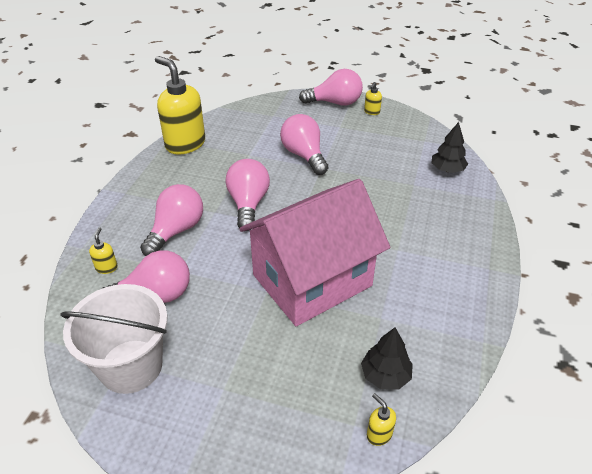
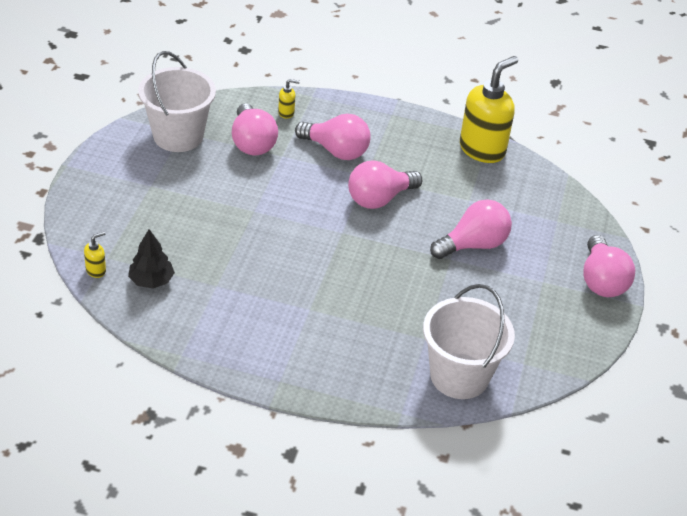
camera: 85 degrees right, 0 degrees up
(248, 204) = (379, 199): pink light bulb -> pink light bulb turned 150 degrees clockwise
(312, 280) = (266, 241): pink house -> none
(371, 112) = (586, 316): yellow soap dispenser -> none
(447, 169) = (459, 376): black tree -> white bucket

